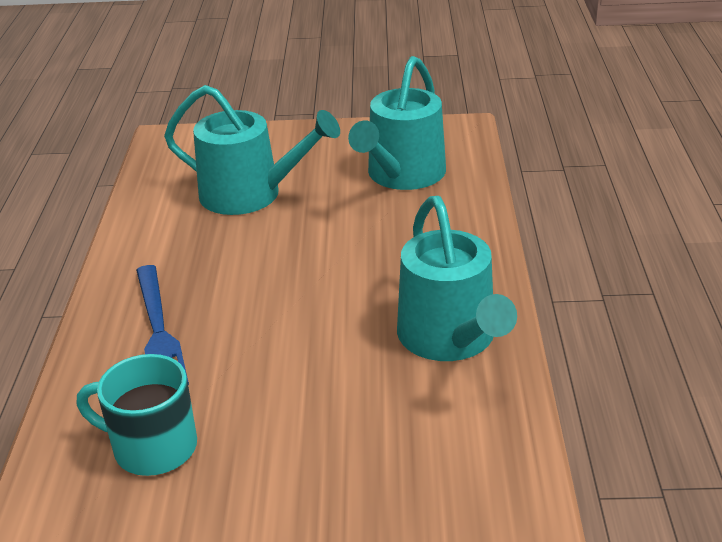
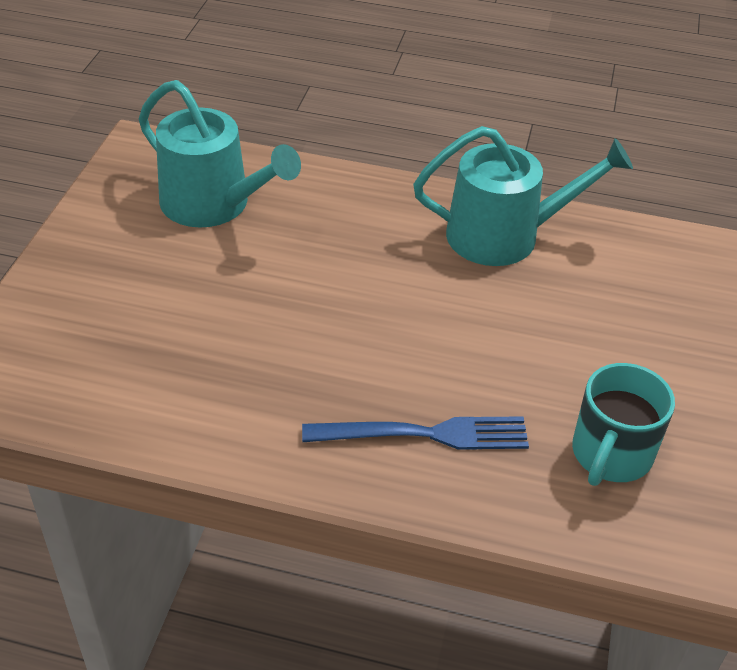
camera: 80 degrees left, 10 degrees up
(250, 194) = (181, 325): turquoise watering can -> none

